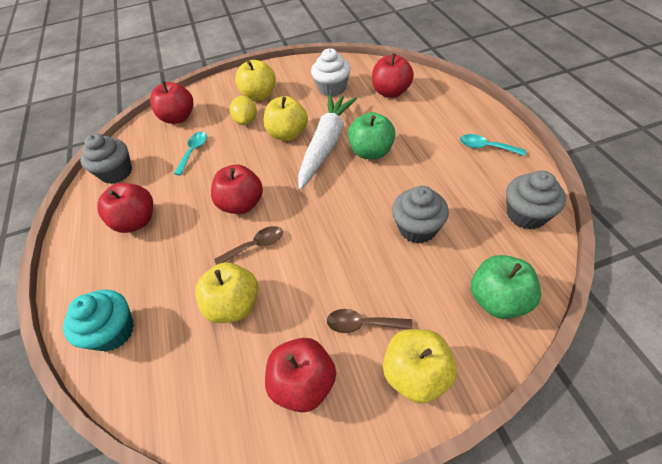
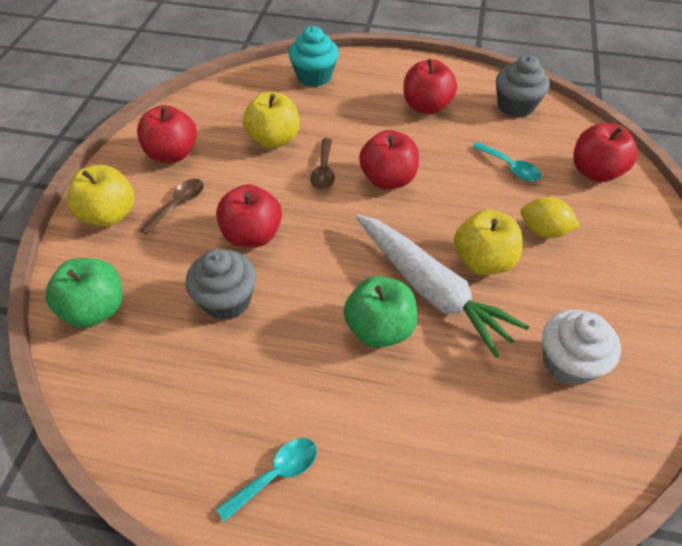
camera: 115 degrees right, 0 degrees up
(259, 95) = (602, 266): yellow apple -> none
(391, 92) = (505, 440): red apple -> red apple (252, 235)
(526, 214) = (141, 419): grey cupcake -> none

